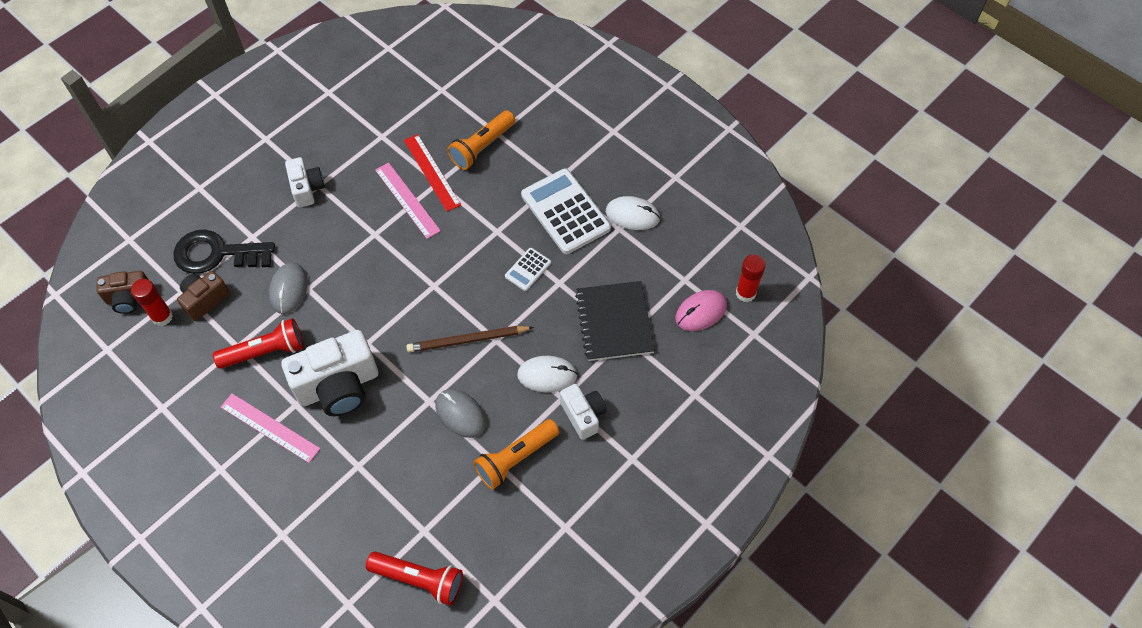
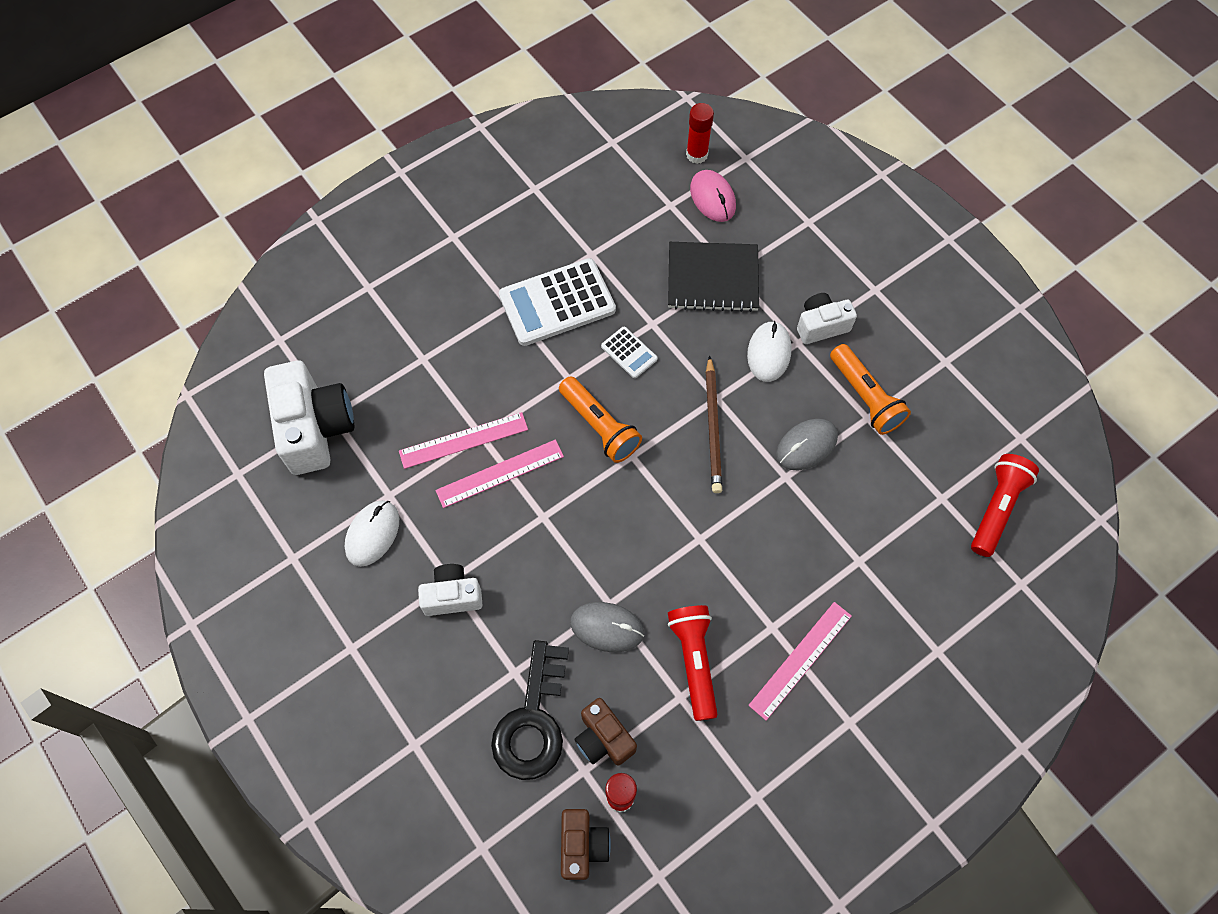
camera: 80 degrees left, 5 degrees up
(338, 386) = (754, 575): white camera -> white camera (315, 428)
(432, 172) = (463, 440): red ruler -> pink ruler
(482, 147) = (439, 379): orange flashlight -> orange flashlight (599, 426)
(632, 215) = (576, 238): white mouse -> white mouse (372, 534)

